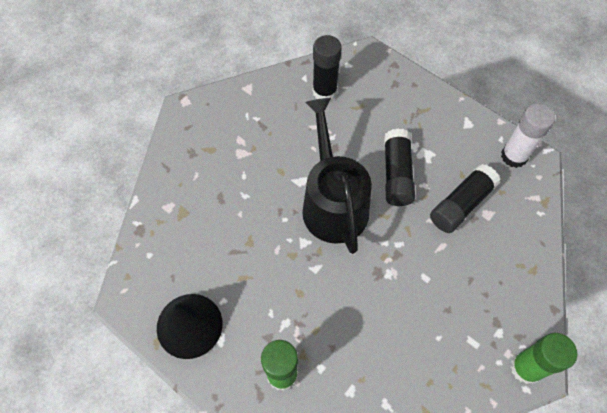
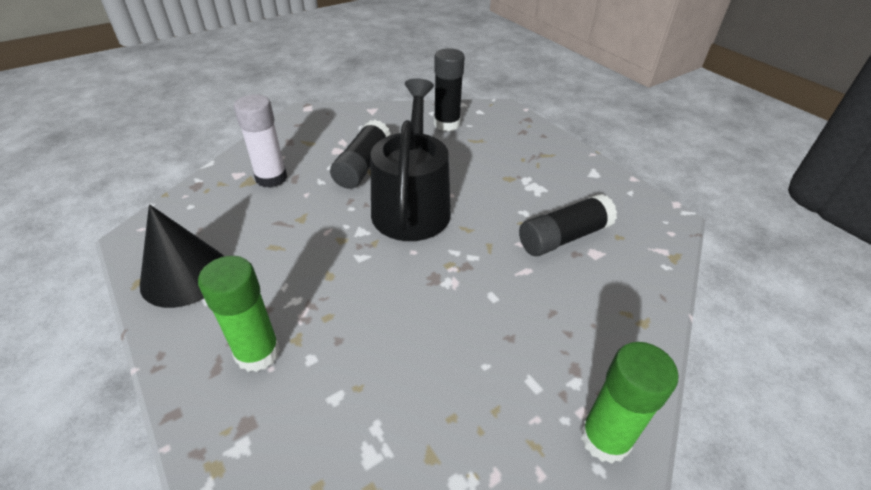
camera: 15 degrees right, 20 degrees down
(396, 174) = (495, 197): black glue stick -> black glue stick (362, 166)
(514, 156) = (643, 209): white glue stick -> white glue stick (271, 178)

